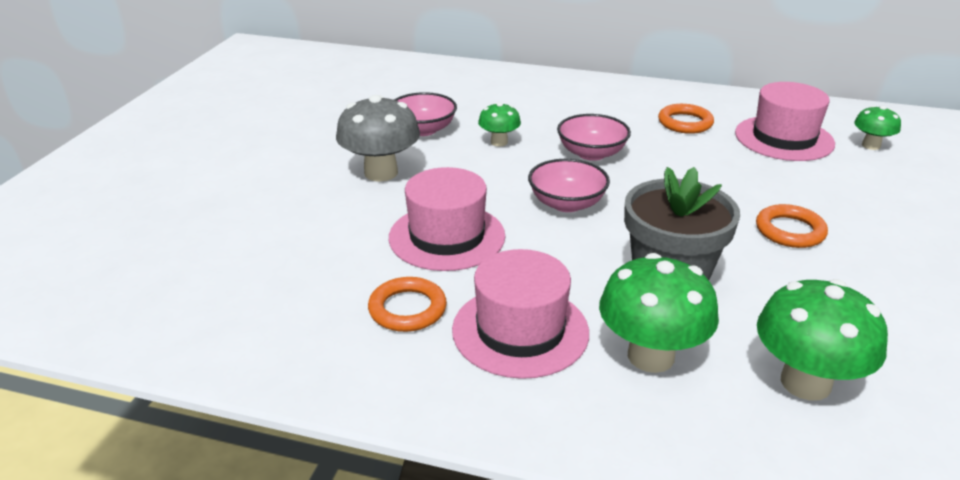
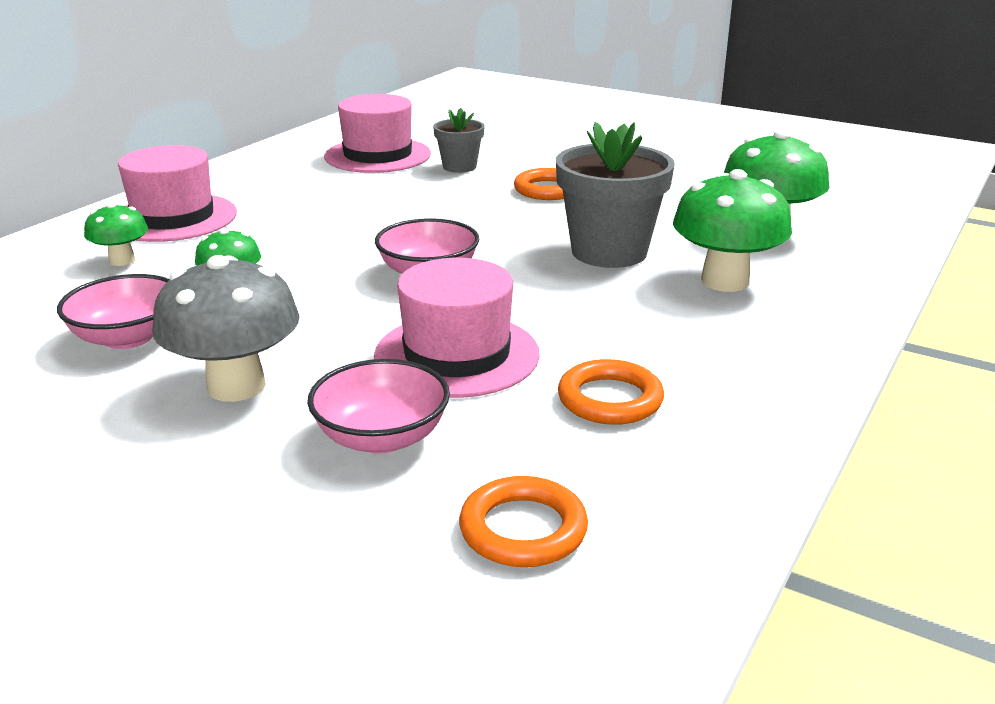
camera: 75 degrees left, 5 degrees down
(520, 331) = (671, 336): pink hat -> pink hat (173, 218)
(591, 153) = (321, 241): pink bowl -> pink bowl (382, 437)
(685, 123) = (298, 185): orange ring -> orange ring (523, 529)
(799, 178) = (459, 167): none -> grey flower pot
(871, 145) = (423, 131): green mushroom -> green mushroom (122, 260)

